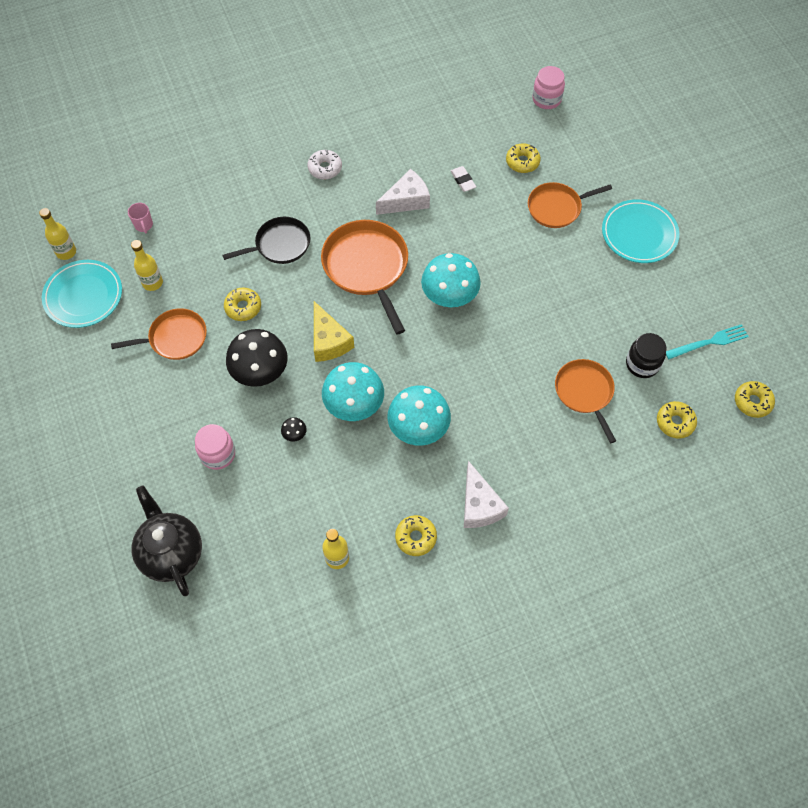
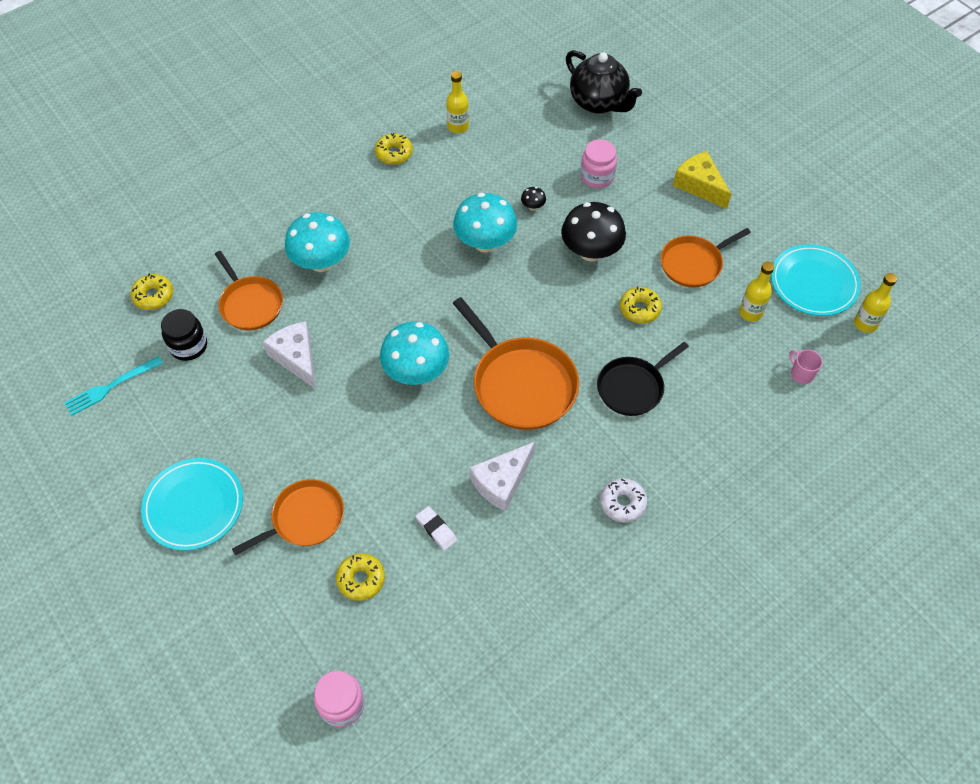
camera: 165 degrees right, 5 degrees down
(329, 341) = (533, 295): yellow cheese -> yellow cheese (699, 185)
(418, 428) = (415, 236): turquoise mushroom -> turquoise mushroom (321, 262)
(479, 505) = (342, 187): white cheese -> white cheese (296, 358)
(752, 402) = (68, 333): yellow donut -> none

